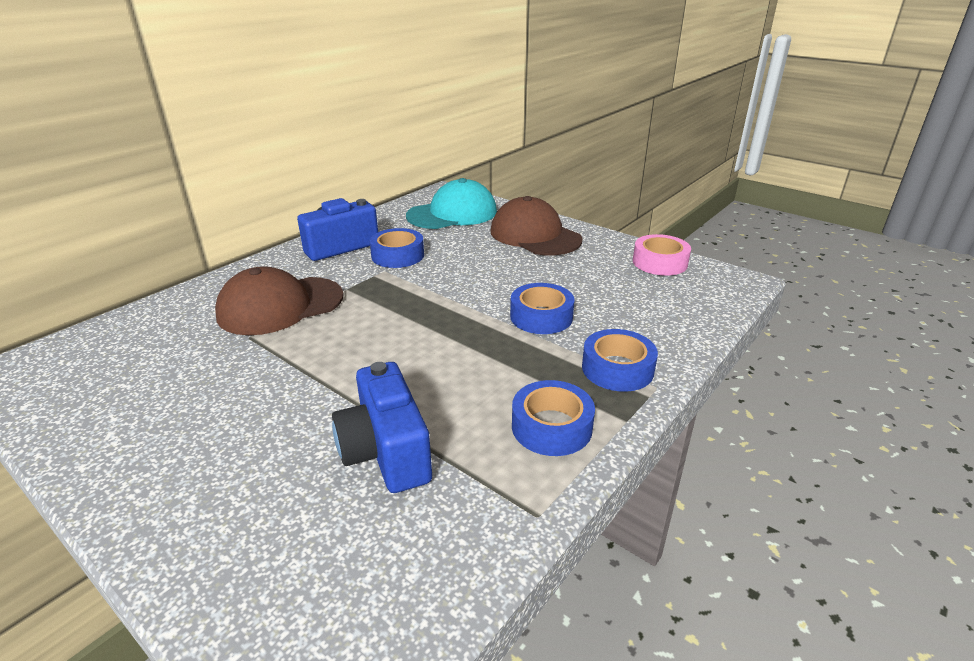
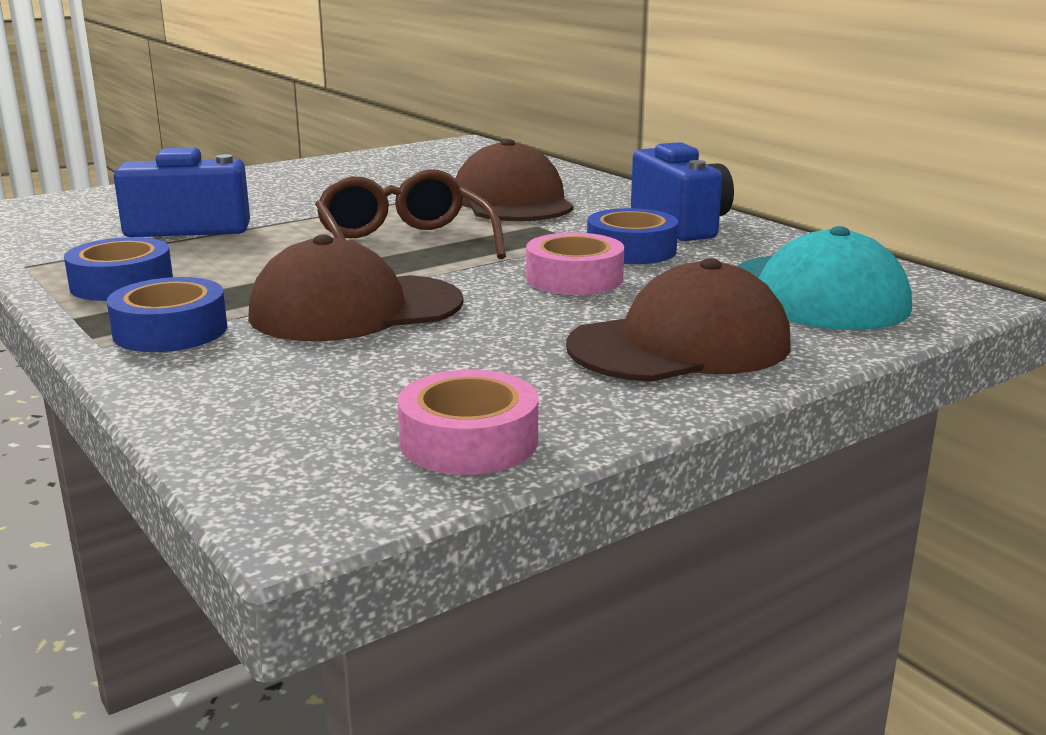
camera: 105 degrees right, 10 degrees down
(406, 327) = (404, 244): none -> brown glasses
(456, 265) = (574, 278): none -> pink tape
(541, 316) = (355, 309): blue tape -> brown cap

